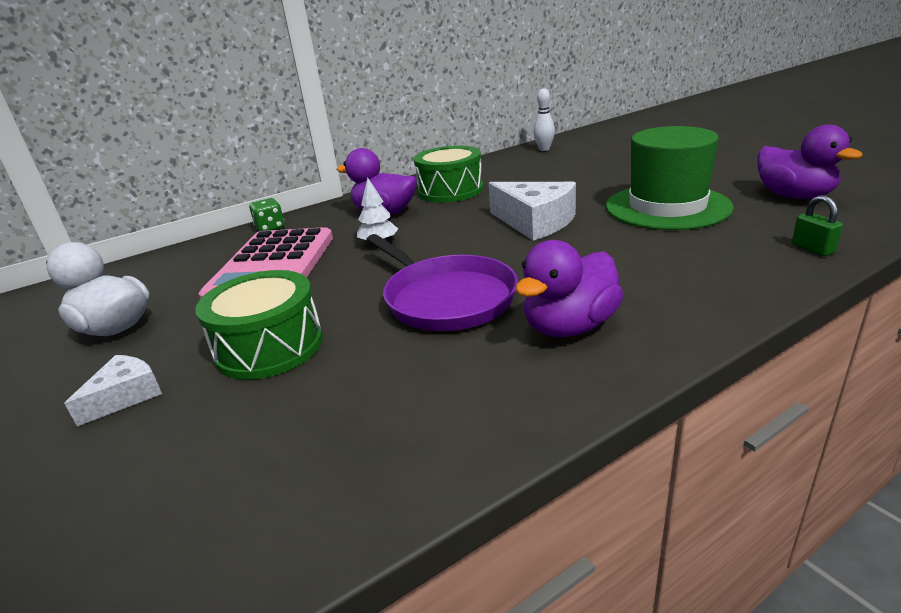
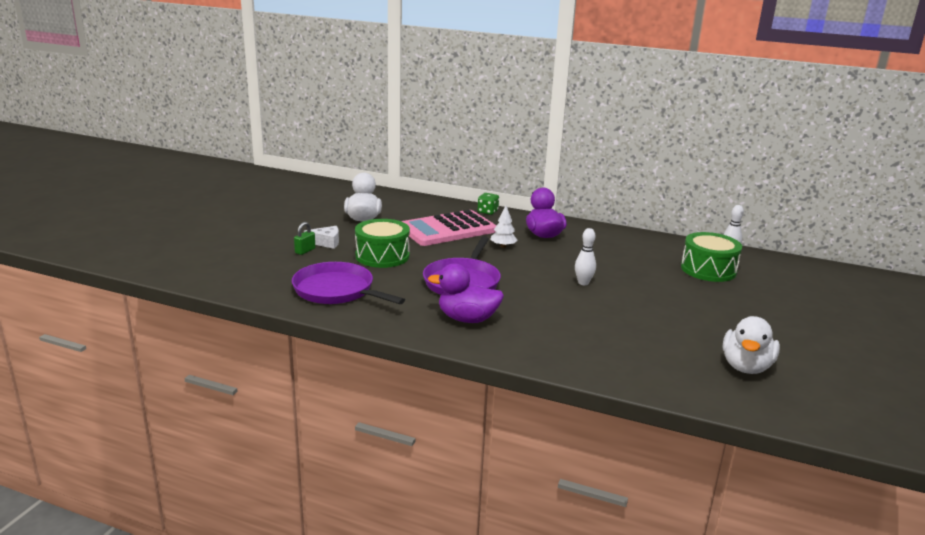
camera: 50 degrees right, 5 degrees down
(330, 443) = (337, 290): none -> purple pan
(450, 190) = (602, 244): green drum -> green drum (708, 270)
(535, 222) = (583, 283): white cheese -> white bowling pin
(667, 207) = (662, 321): green hat -> none
(794, 196) = (746, 367): purple duck -> white duck
(812, 249) = (646, 379): green padlock -> green padlock (305, 251)

